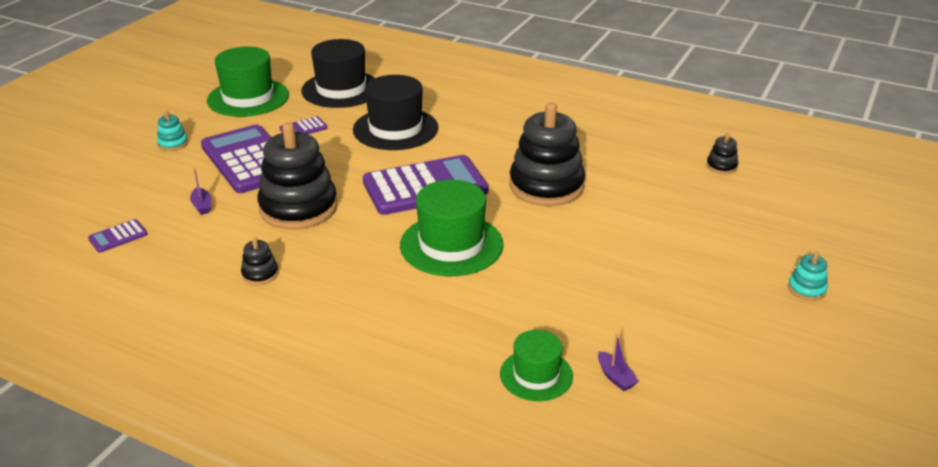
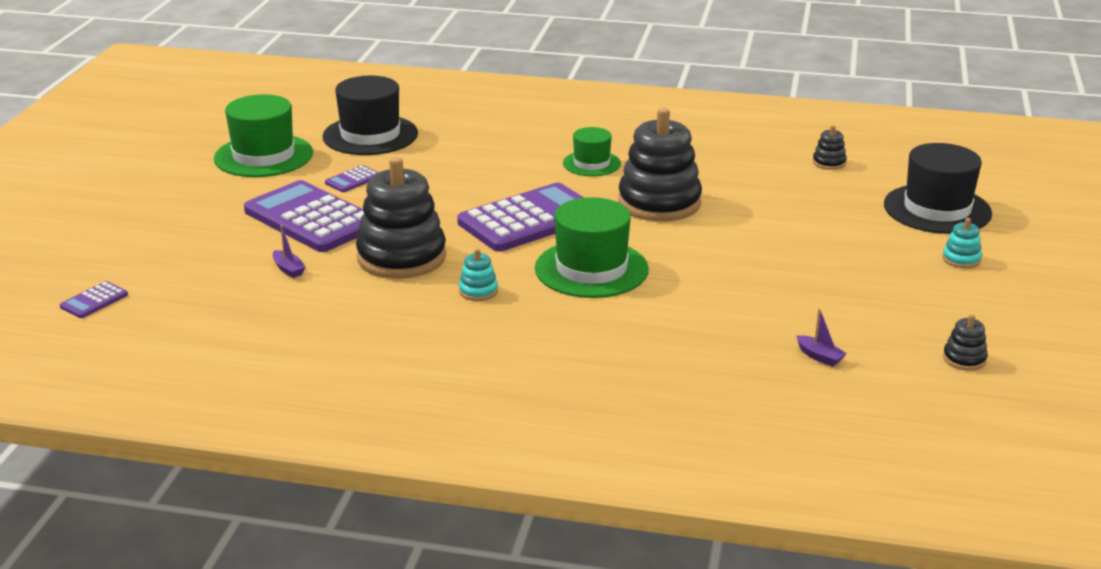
camera: 15 degrees left, 5 degrees down
(118, 236) = (212, 311): purple calculator -> purple calculator (94, 301)
(173, 143) = (206, 213): turquoise stacking toy -> turquoise stacking toy (478, 291)
(260, 274) = (402, 323): black stacking toy -> black stacking toy (964, 359)
(395, 129) = (460, 168): black hat -> black hat (937, 209)
(536, 375) = (743, 366): green hat -> green hat (591, 163)

